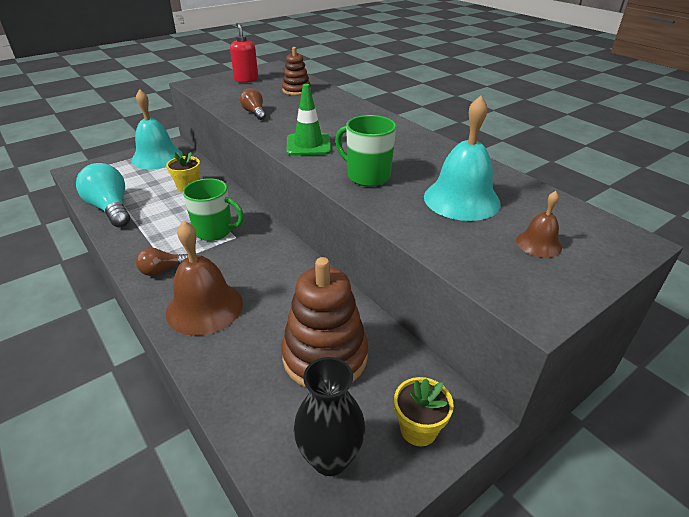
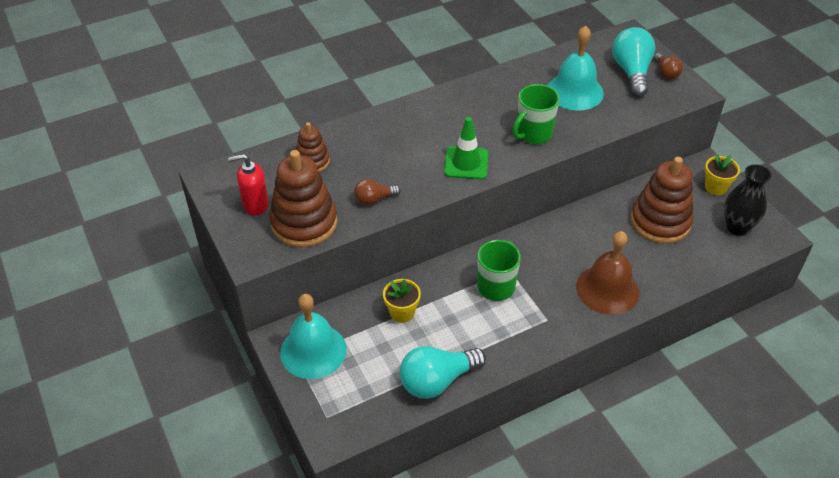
camera: 80 degrees left, 10 degrees up
(162, 270) = (556, 322): brown light bulb -> brown light bulb (666, 73)
(227, 94) = (304, 223): none -> brown stacking toy
(538, 244) = (631, 72): brown bell -> turquoise light bulb

